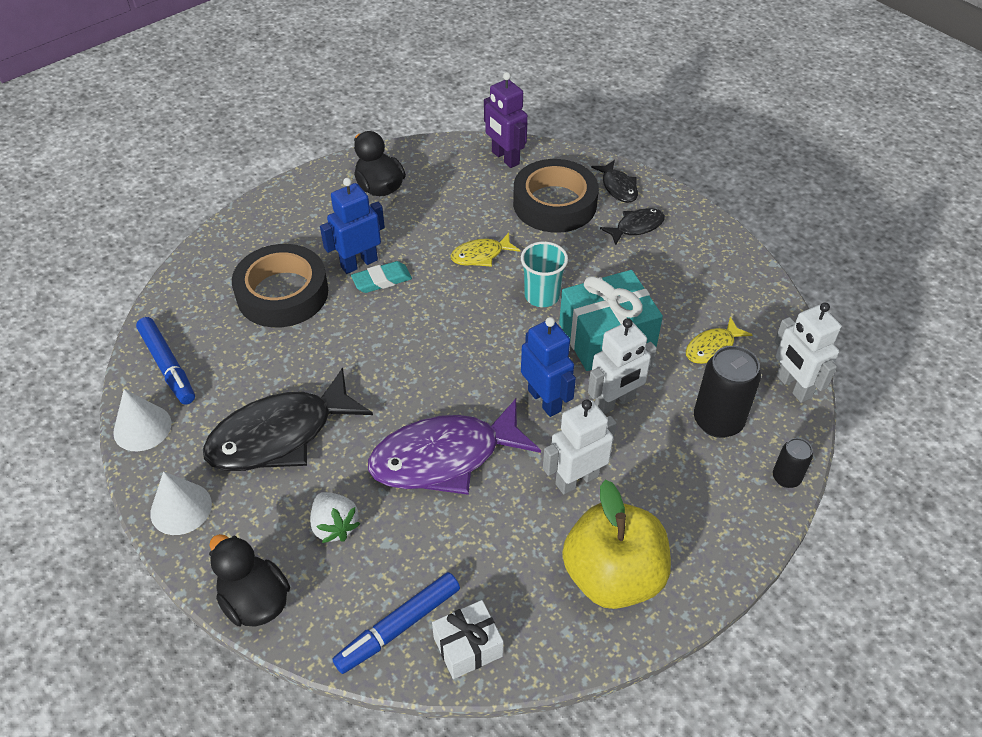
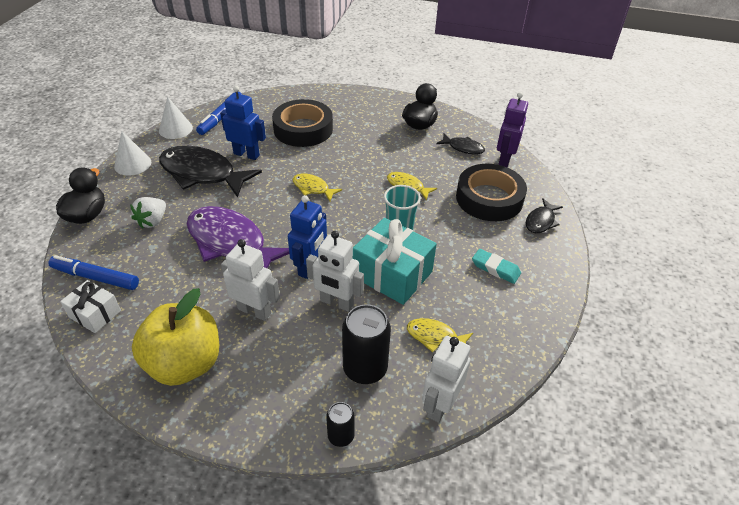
camera: 55 degrees right, 5 degrees down
(359, 263) = (351, 144): blue robot -> blue robot (246, 154)
(382, 280) = (347, 158): turquoise eraser -> turquoise eraser (495, 268)
(410, 337) = (313, 188): none -> yellow fish
(636, 227) = (512, 246): black fish -> black fish (463, 148)

